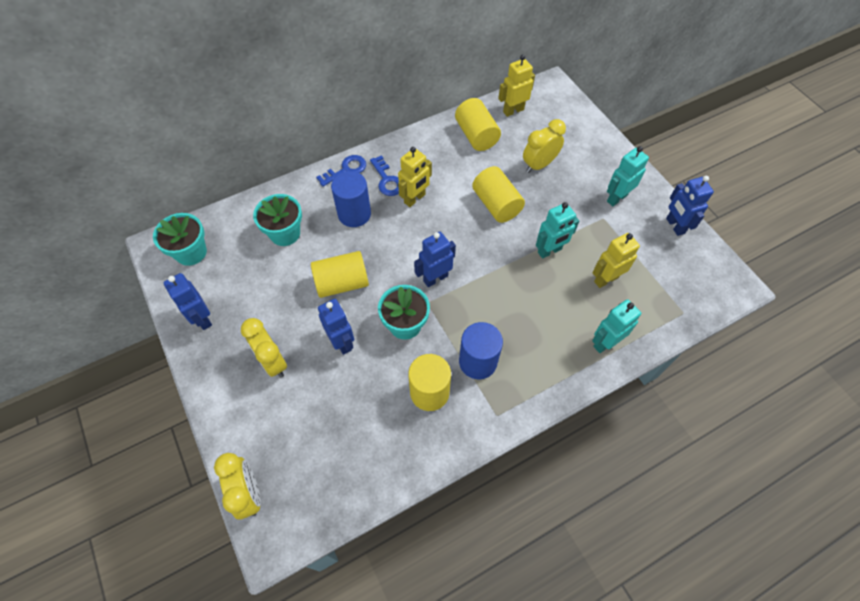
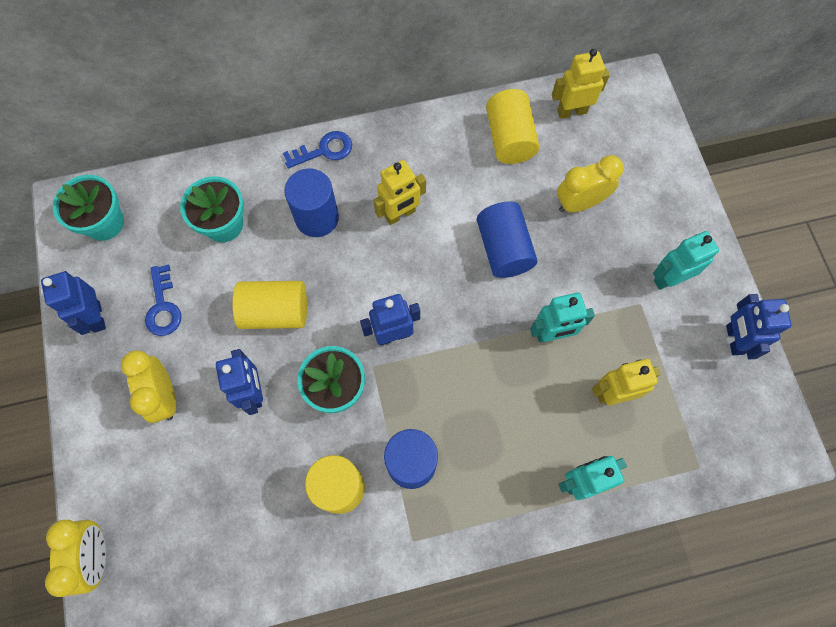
camera: 15 degrees right, 10 degrees up
(387, 180) = (372, 178): blue key -> blue key (163, 307)
(496, 204) = (504, 249): yellow cylinder -> blue cylinder

